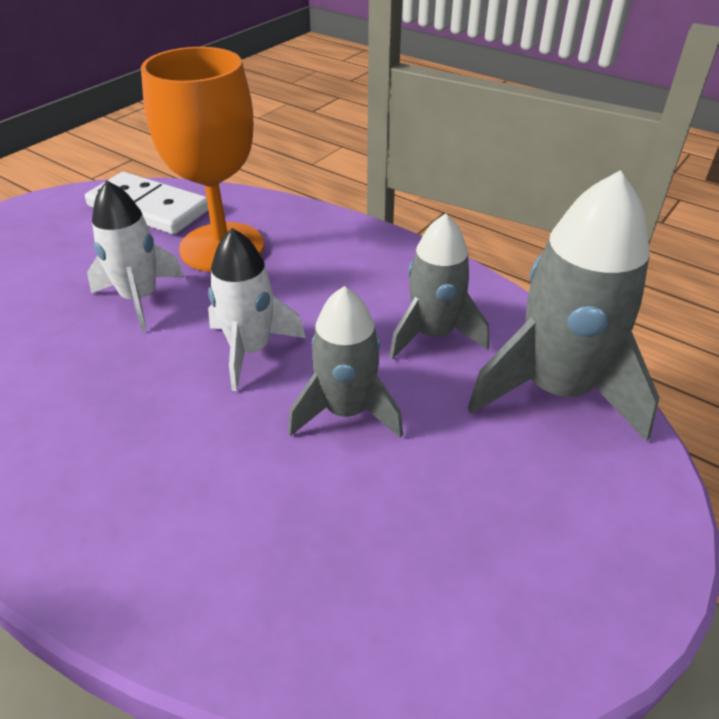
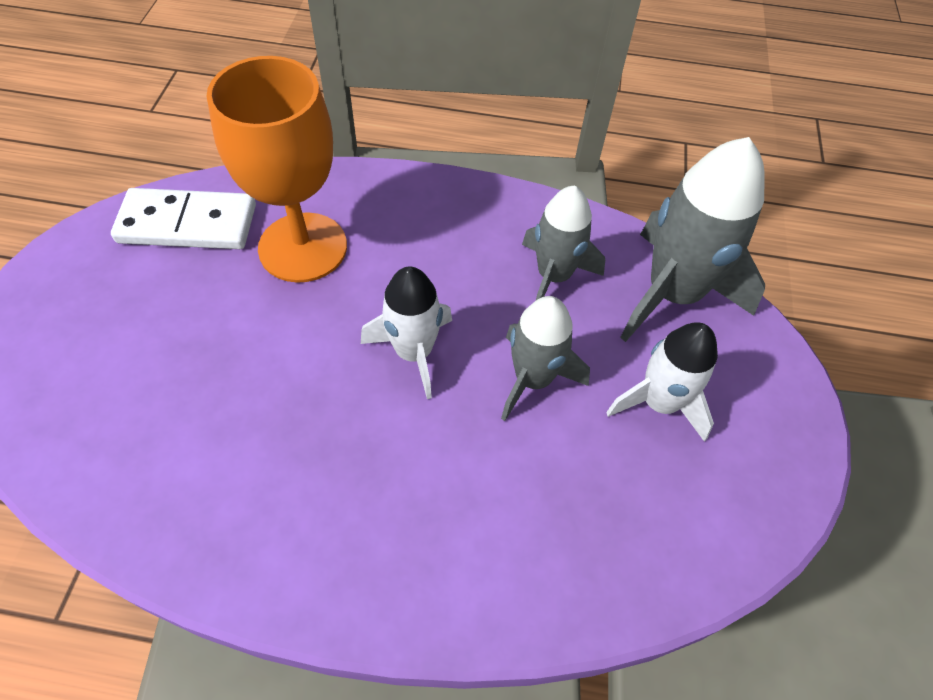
camera: 30 degrees left, 15 degrees up
(140, 298) = (267, 336): white rocket -> white rocket (659, 402)

